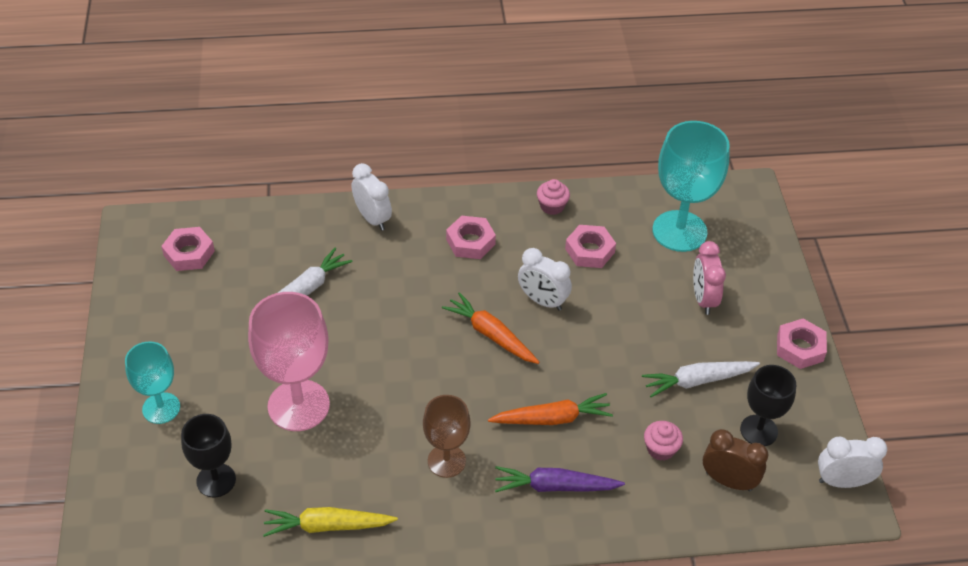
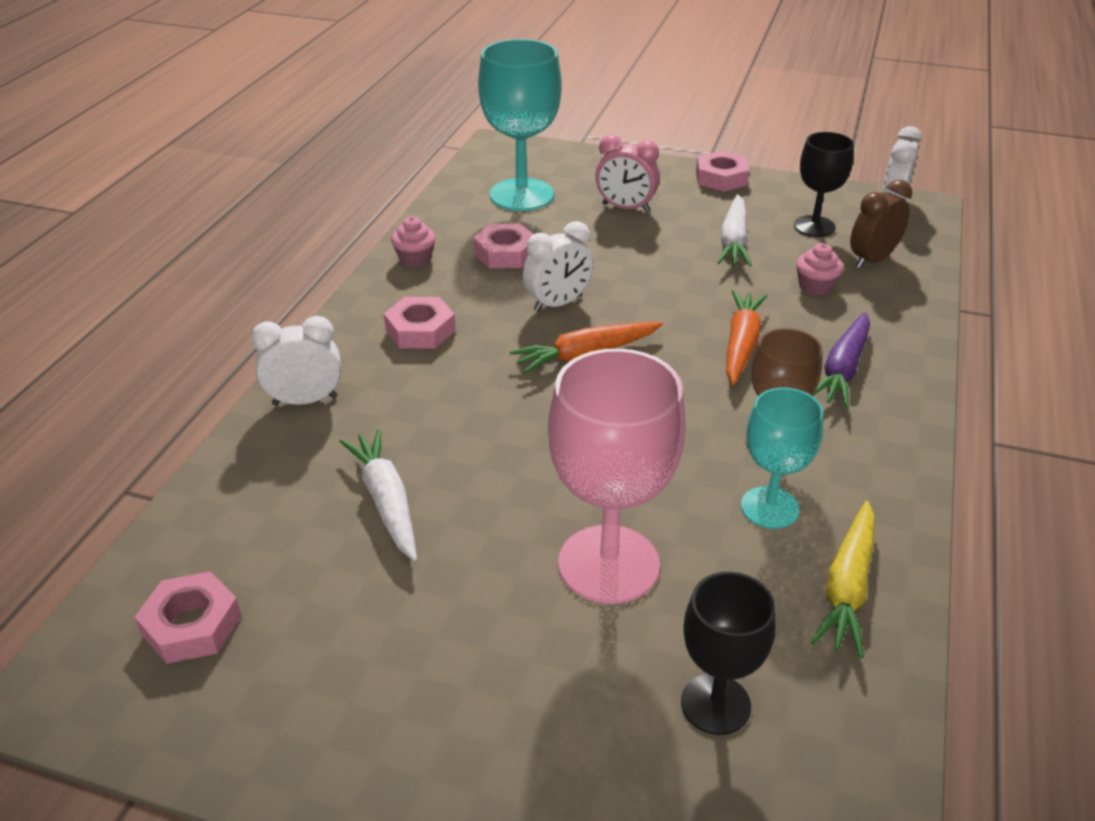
camera: 65 degrees left, 10 degrees down
(161, 408) = (523, 749): turquoise goblet -> turquoise goblet (769, 507)

